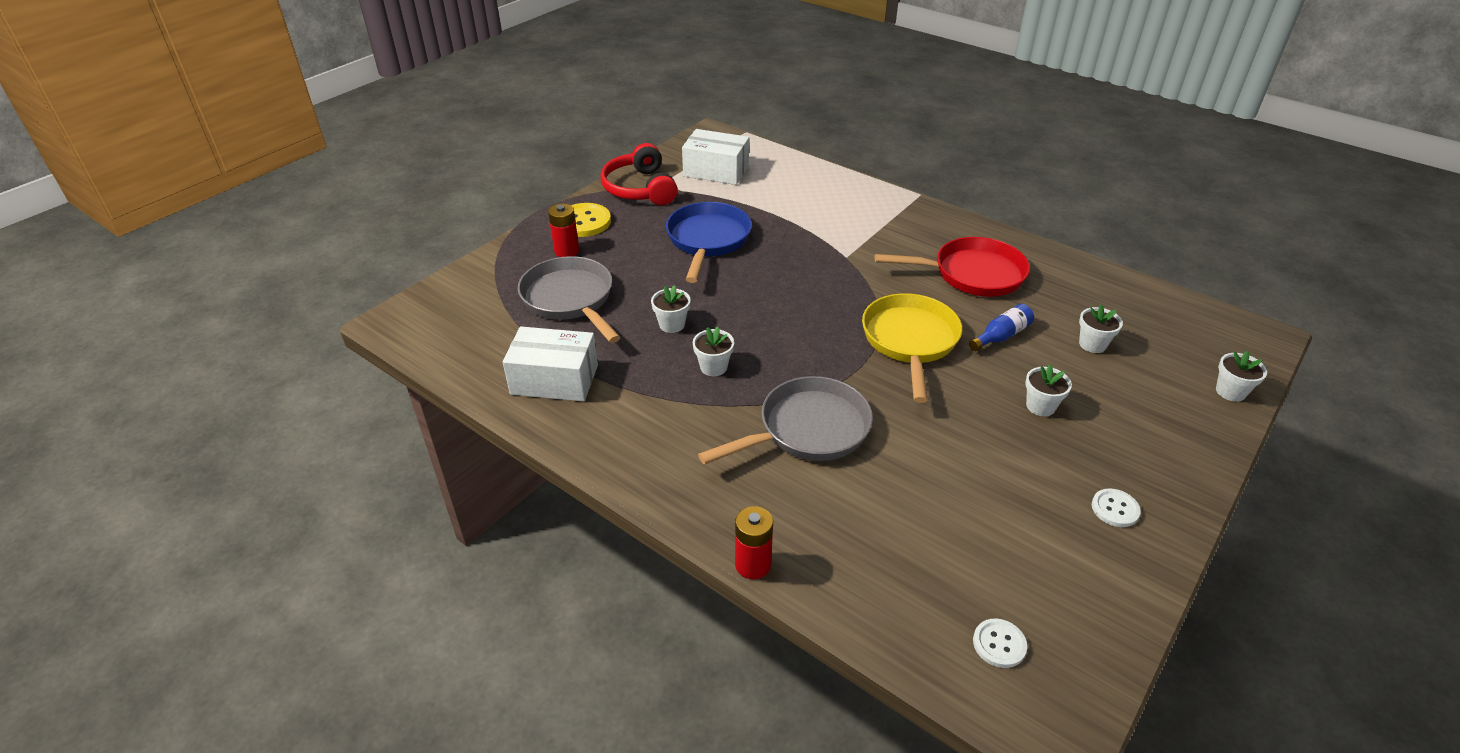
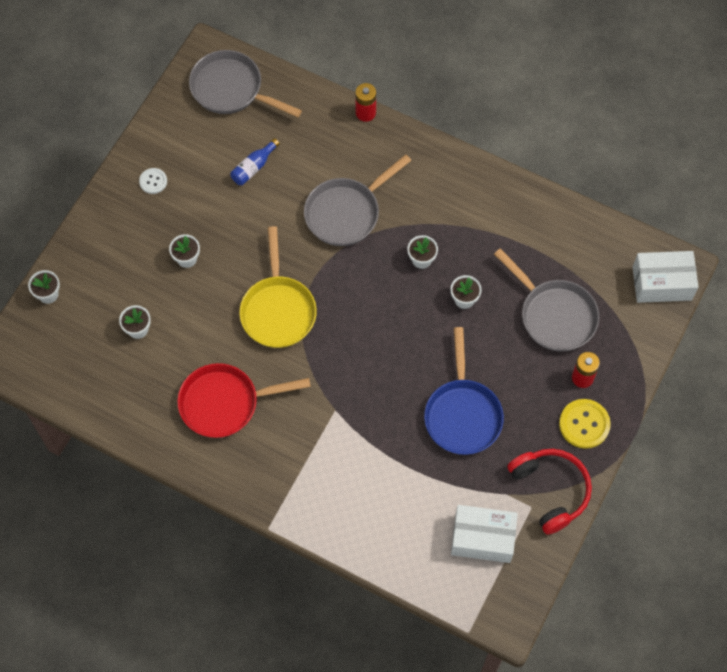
camera: 170 degrees right, 25 degrees up
(554, 379) = (531, 229): white box -> white box (662, 283)
(999, 644) = (231, 89): white button -> grey pan
(1001, 336) = (207, 327): blue bottle -> blue bottle (254, 167)

